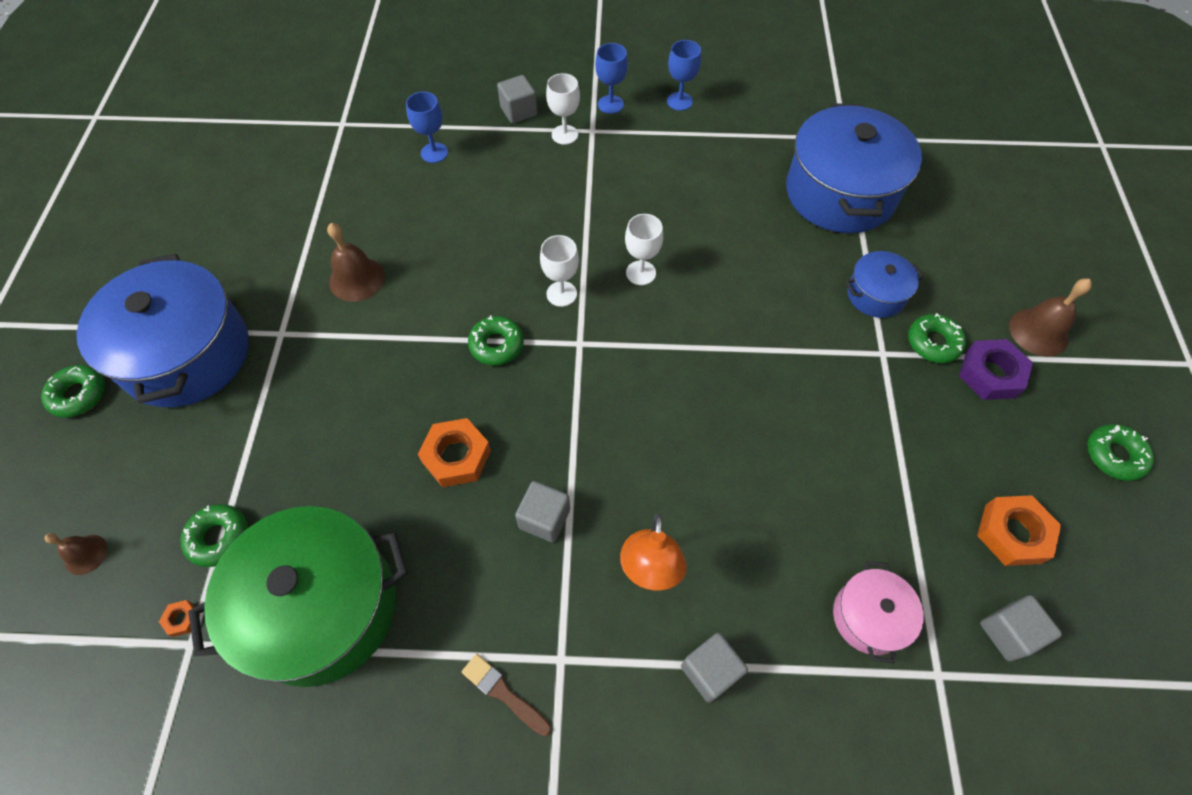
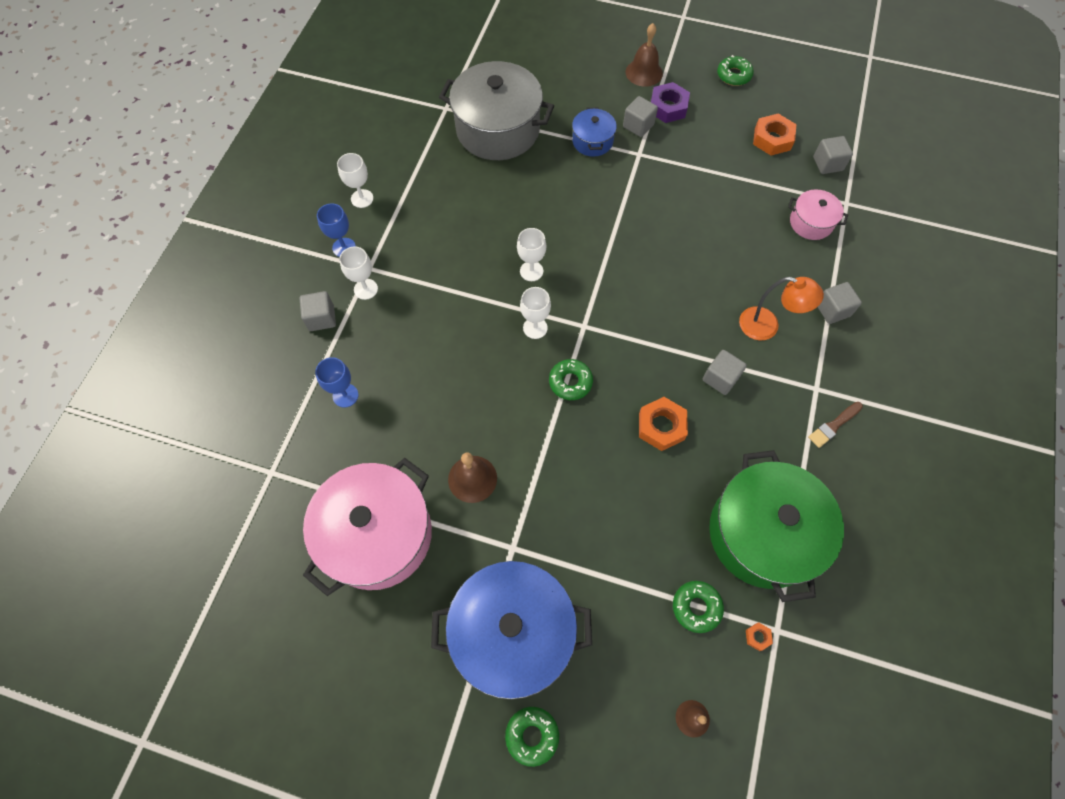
camera: 75 degrees left, 5 degrees up
(286, 217) = (377, 534): none -> pink pot
(679, 101) = (362, 198): blue goblet -> white goblet
(840, 193) = (498, 129): blue pot -> grey pot
(933, 343) = (638, 126): green donut -> grey cube

